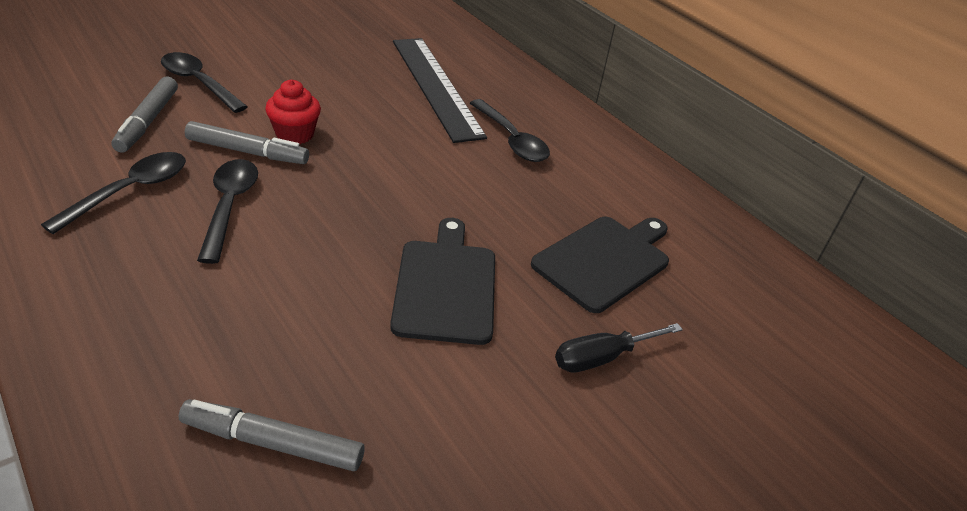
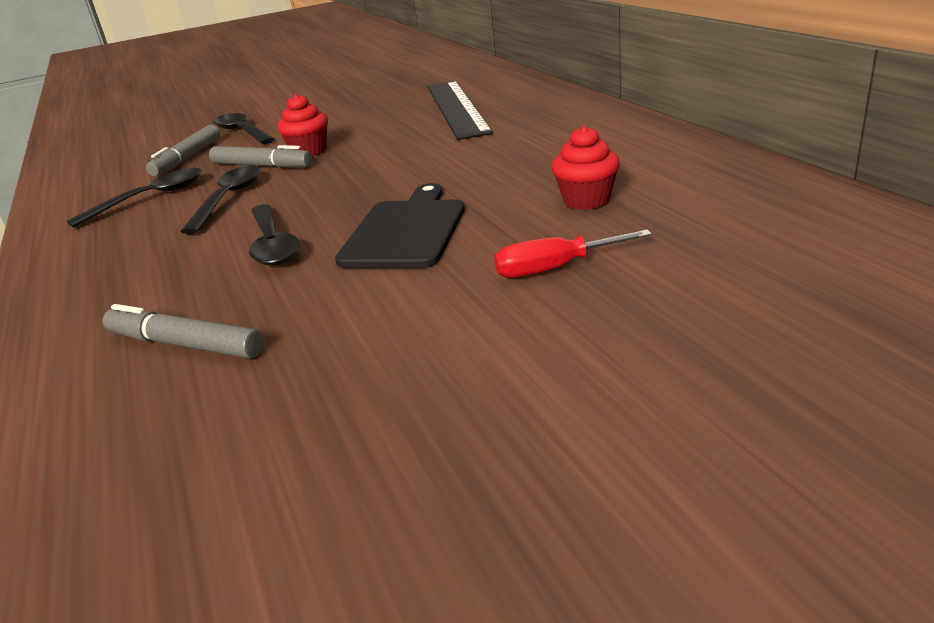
camera: 20 degrees right, 10 degrees down
(512, 140) = (518, 131): black spoon -> black spoon (273, 244)
(602, 357) = (554, 268): black screwdriver -> red screwdriver
(605, 260) = (586, 200): black cutting board -> red cupcake

